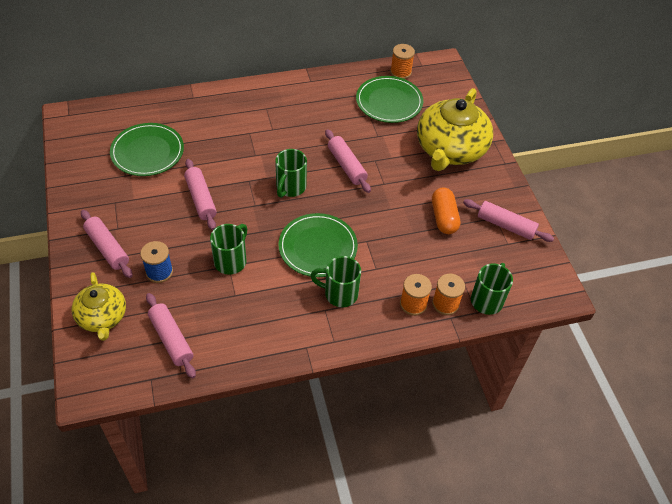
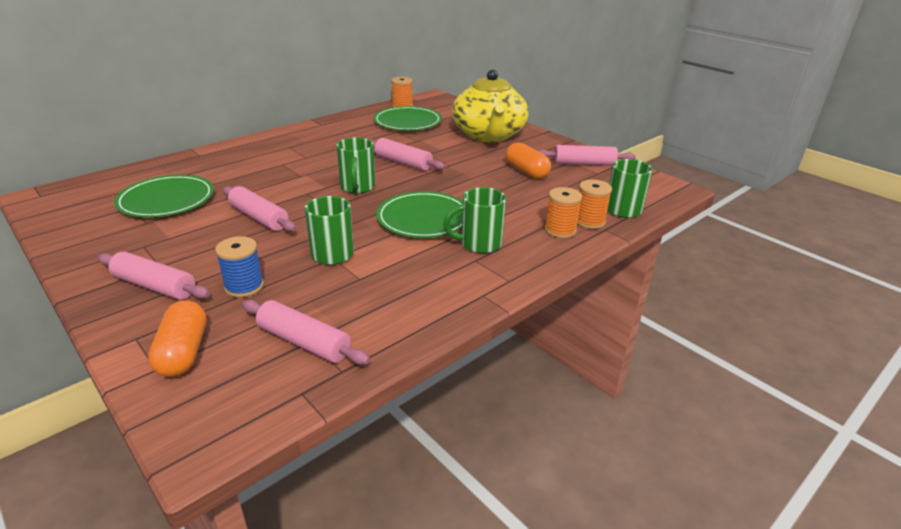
camera: 25 degrees left, 20 degrees down
(102, 317) = (183, 352): yellow teapot -> orange capsule

